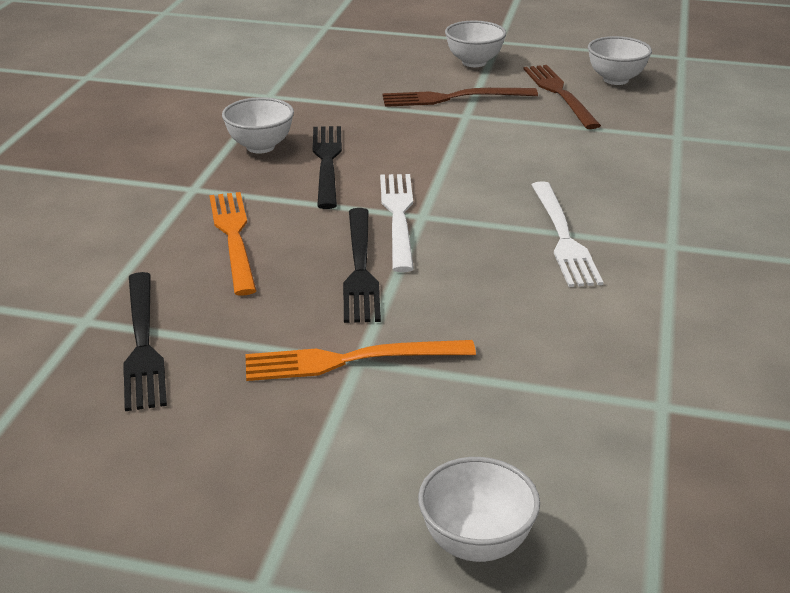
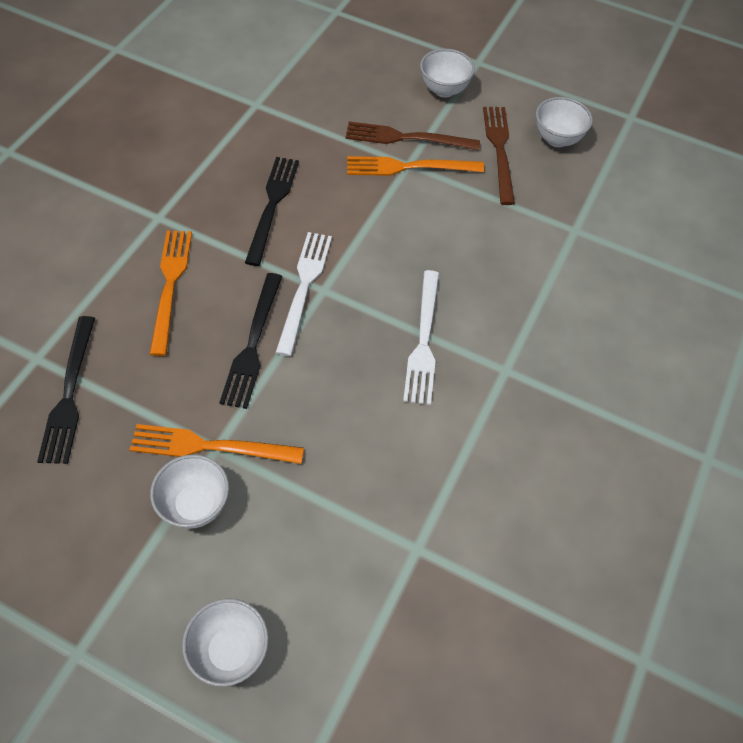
camera: 10 degrees right, 25 degrees up
(260, 147) = (226, 174): white bowl -> white bowl (195, 505)
(468, 117) = (409, 167): none -> orange fork

